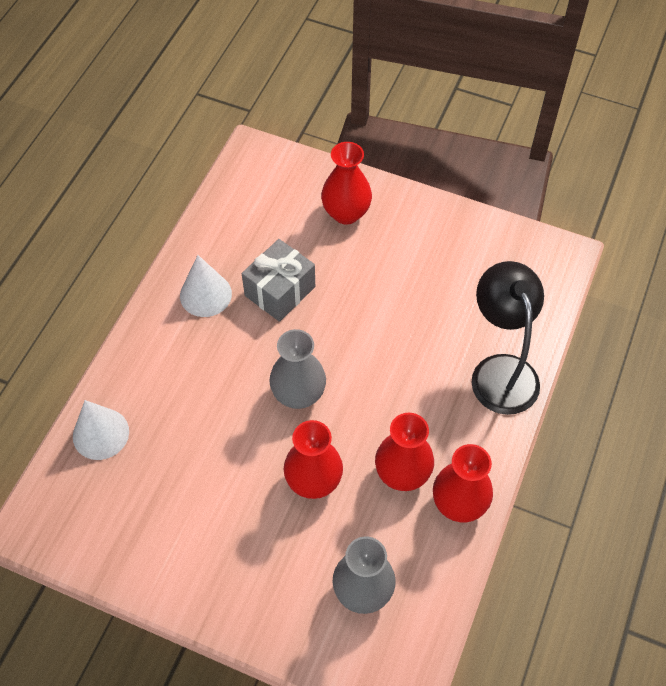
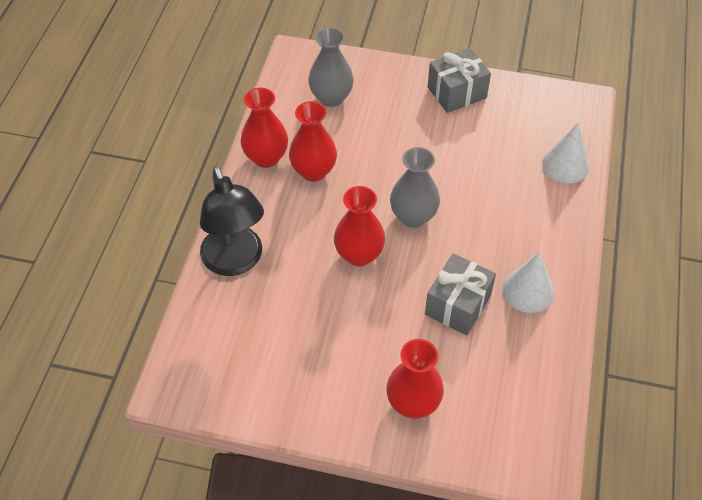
camera: 170 degrees right, 5 degrees down
(191, 571) = (456, 92): none -> grey gift
(313, 481) = (383, 157): red vase -> red vase (359, 254)

